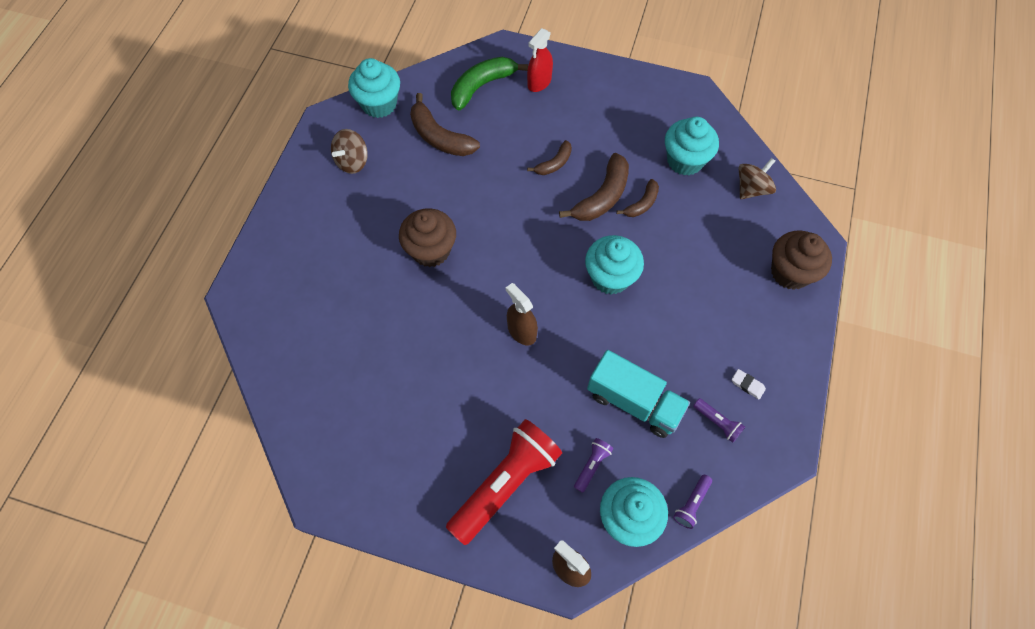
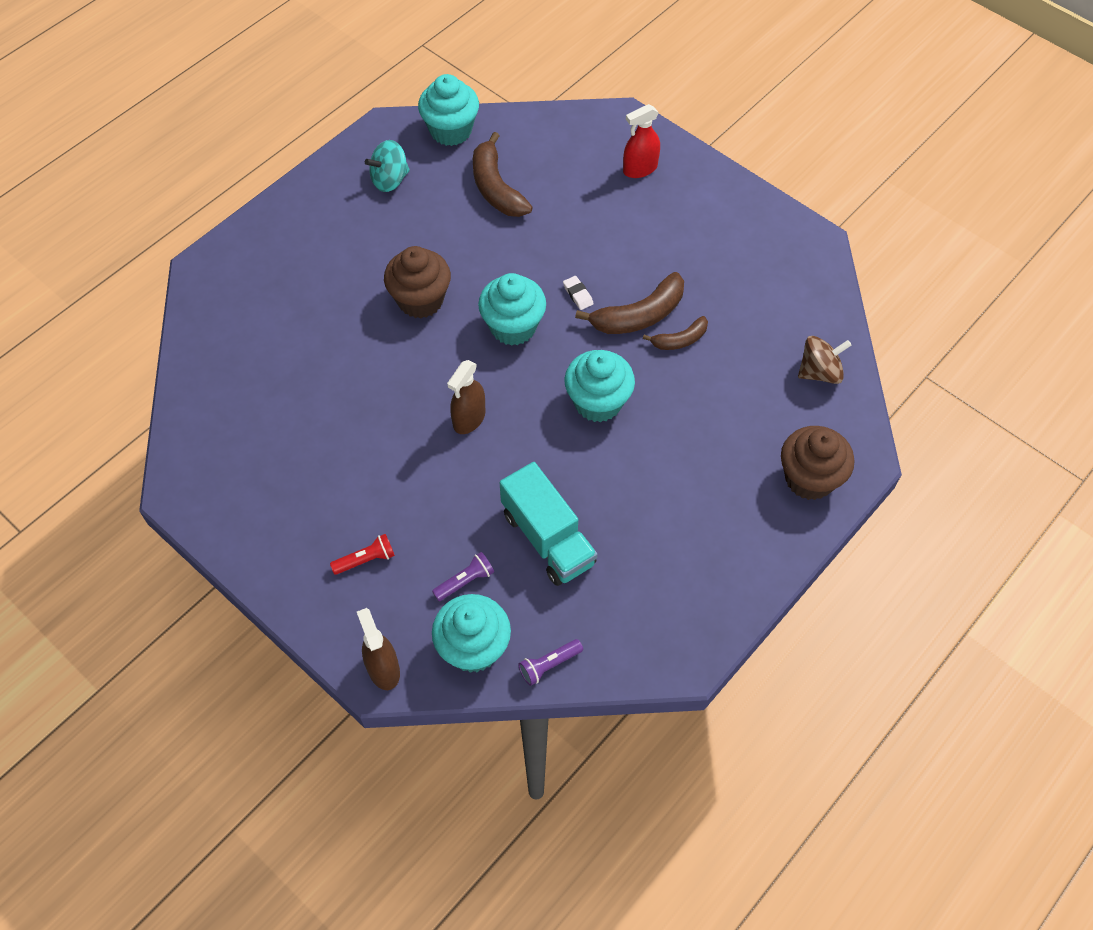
camera: 25 degrees right, 5 degrees down
(352, 161) = (390, 180): brown spinning top -> turquoise spinning top
(482, 86) = (573, 151): green banana -> none
(506, 484) = (366, 560): red flashlight -> red flashlight, size x0.42
(521, 331) = (469, 419): brown spray bottle -> brown spray bottle turned 135 degrees counterclockwise
(554, 163) = (606, 261): brown banana -> none
(685, 161) = (758, 312): turquoise cupcake -> turquoise cupcake (513, 327)
(717, 422) = (627, 597): purple flashlight -> none
(747, 385) = (685, 574): white eraser -> white eraser (578, 295)

